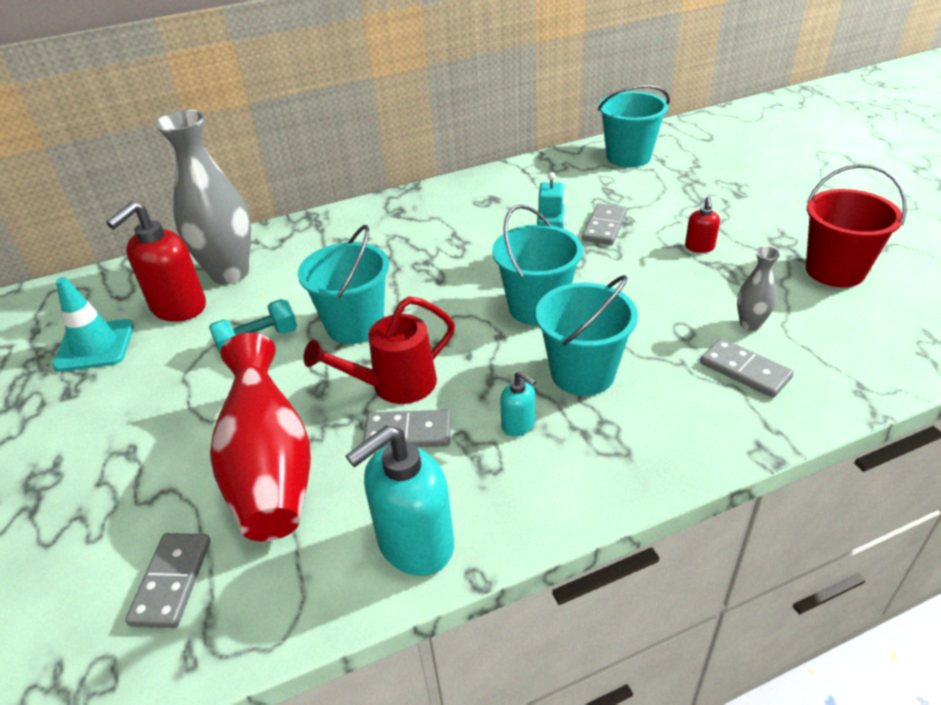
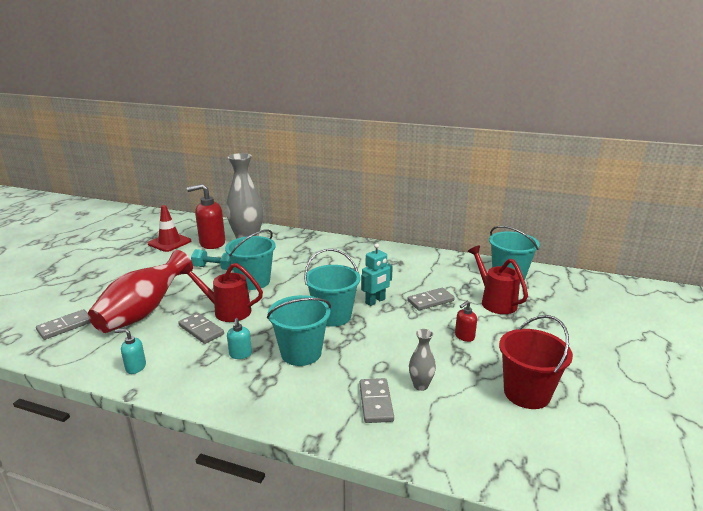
camera: 40 degrees right, 15 degrees down
(95, 346) = (169, 242): turquoise traffic cone -> red traffic cone
(415, 544) = (135, 367): turquoise soap dispenser -> turquoise soap dispenser, size x0.49
(662, 192) = (495, 301): none -> red watering can

